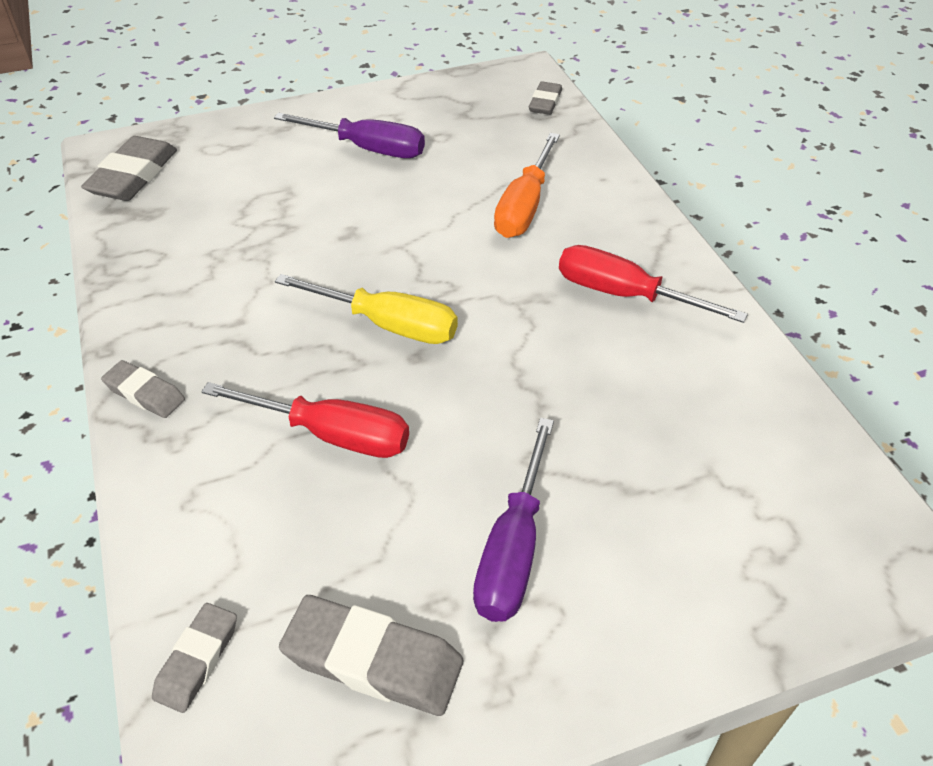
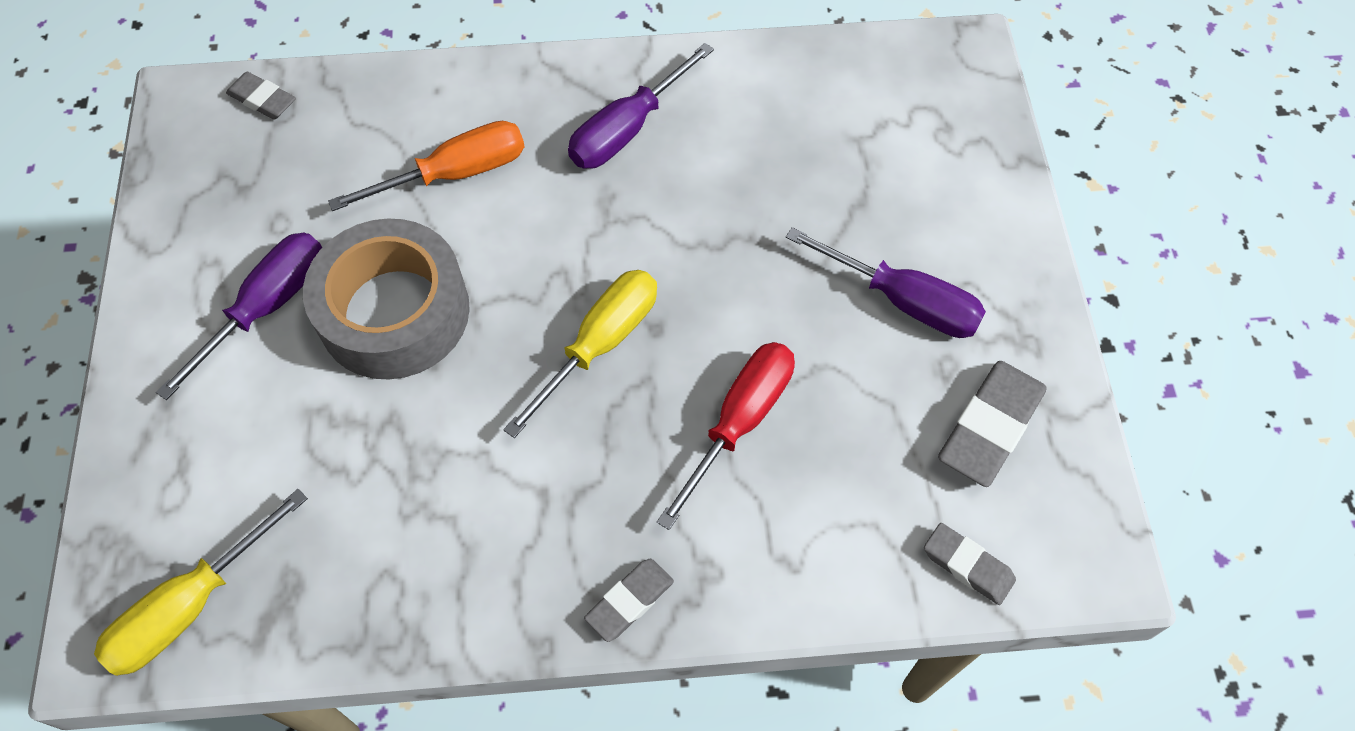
camera: 75 degrees left, 15 degrees up
(133, 176) = (191, 605): grey eraser -> yellow screwdriver
(383, 206) = (394, 312): none -> grey tape
(524, 206) = (455, 174): orange screwdriver -> orange screwdriver turned 60 degrees counterclockwise
(625, 295) = (628, 129): red screwdriver -> purple screwdriver

